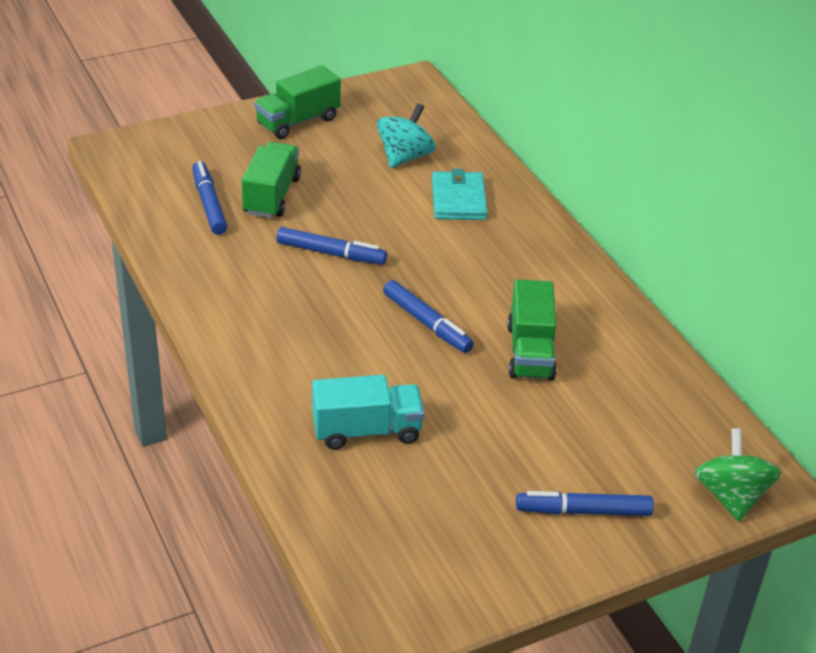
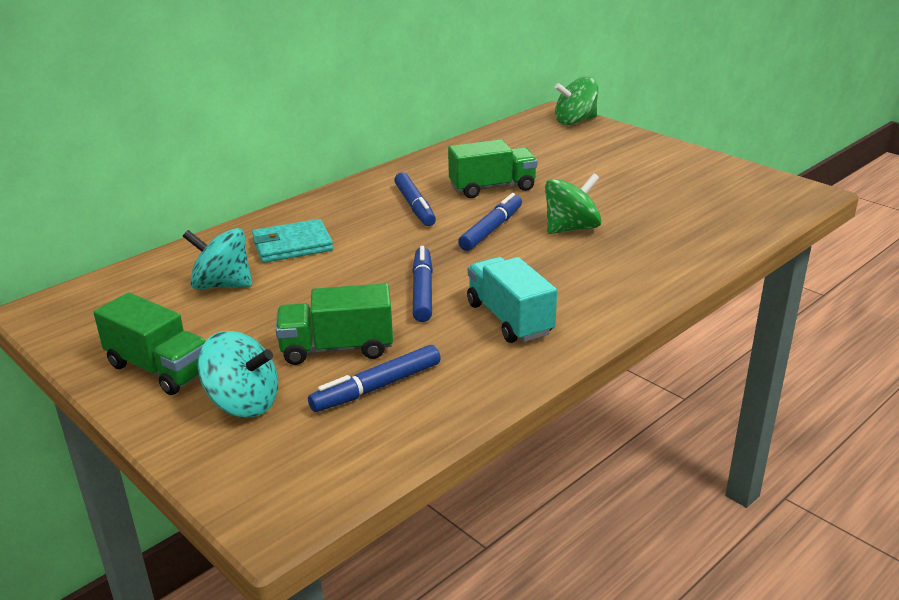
camera: 105 degrees left, 10 degrees down
(232, 149) = (243, 403): none -> turquoise spinning top
(367, 430) = (643, 230): turquoise truck -> turquoise truck (509, 319)
(399, 379) = (571, 228): none -> green spinning top
(583, 511) = (635, 154): blue marker -> blue marker (414, 206)

